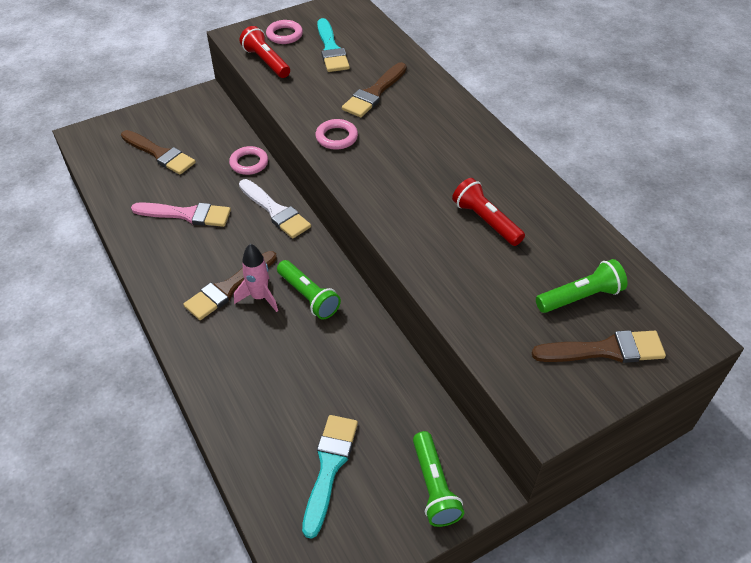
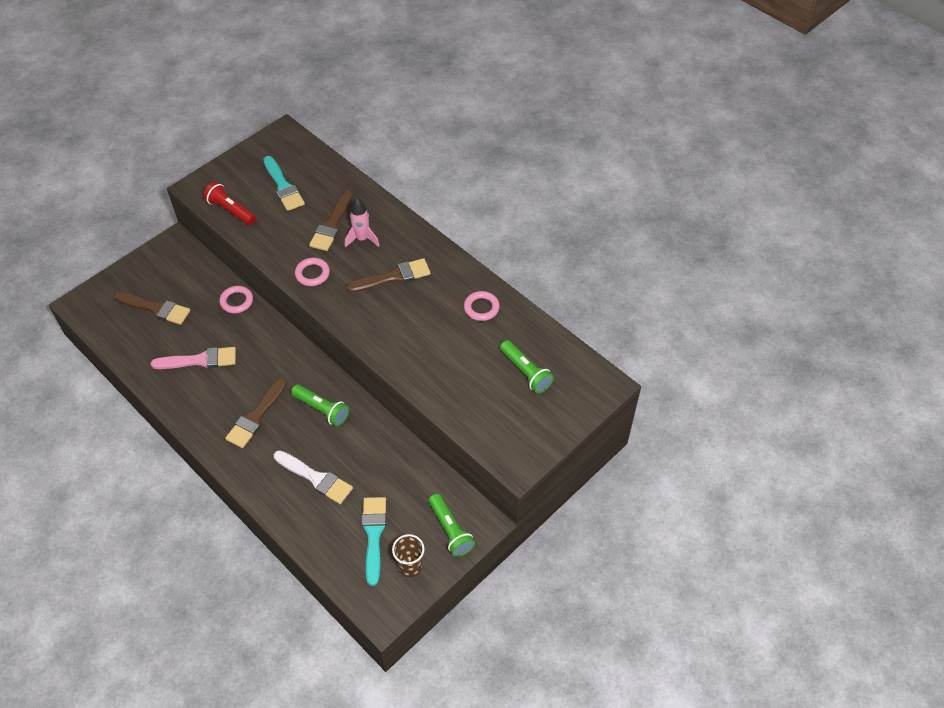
camera: 15 degrees left, 5 degrees up
(260, 297) = (283, 418): pink rocket -> pink rocket (362, 239)
(275, 211) = (273, 341): white brush -> white brush (316, 478)
(284, 35) = (238, 179): pink ring -> pink ring (481, 308)
(367, 523) = (410, 566): none -> brown cup
(485, 221) = (446, 325): red flashlight -> none
(580, 297) = (525, 372): green flashlight -> green flashlight turned 90 degrees clockwise
(605, 350) = (548, 409): brown brush -> brown brush (393, 277)

